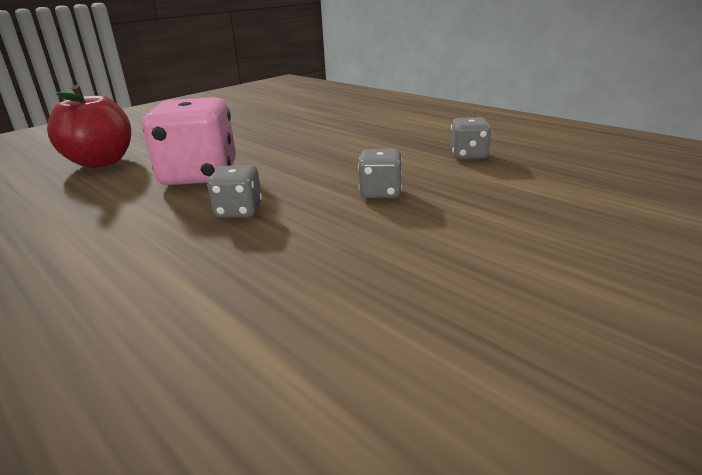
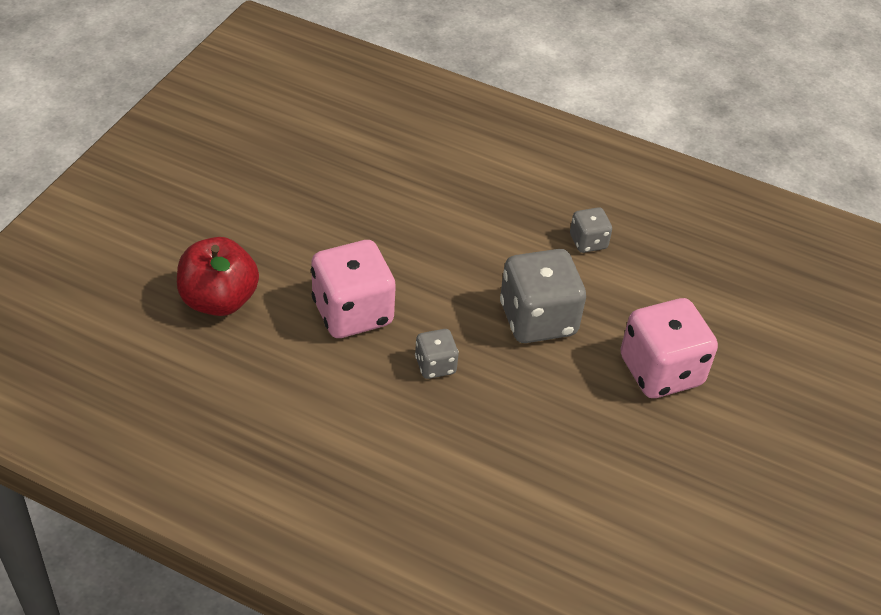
camera: 25 degrees left, 20 degrees up
(380, 193) = (538, 319): grey dice -> grey dice, size x1.96
(518, 243) = (661, 371): none -> pink dice

